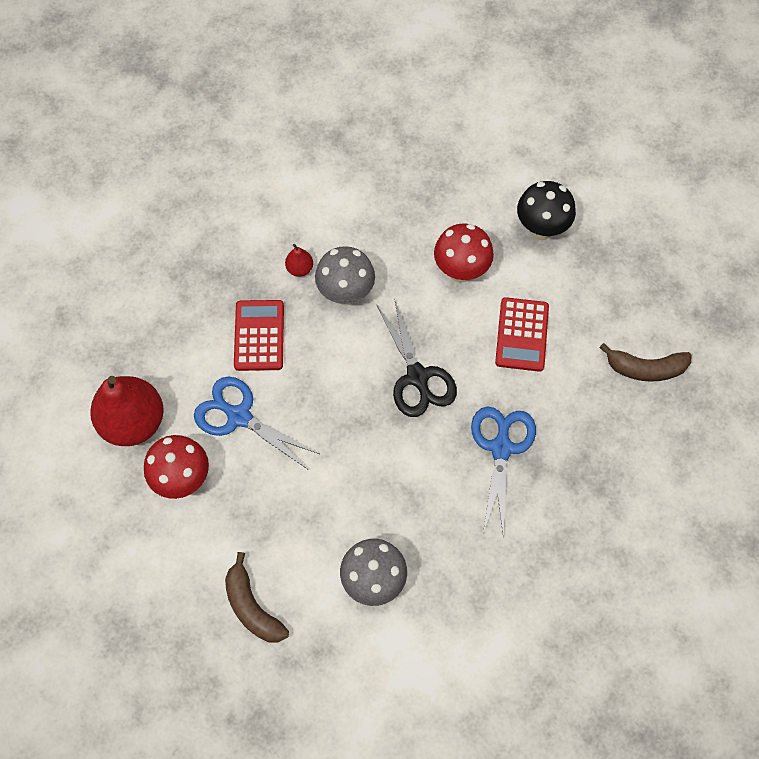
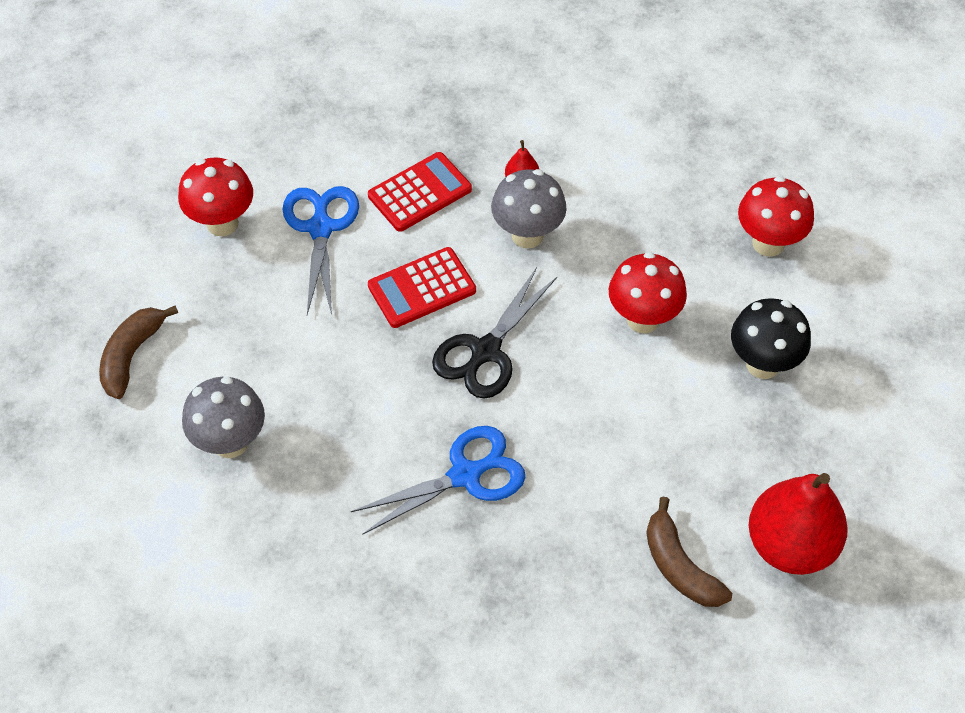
camera: 55 degrees right, 10 degrees down
(133, 422) = (251, 151): red pear -> red pear (790, 545)
(457, 165) = (768, 243): none -> red mushroom
(522, 335) = (616, 419): red calculator -> red calculator (422, 288)

